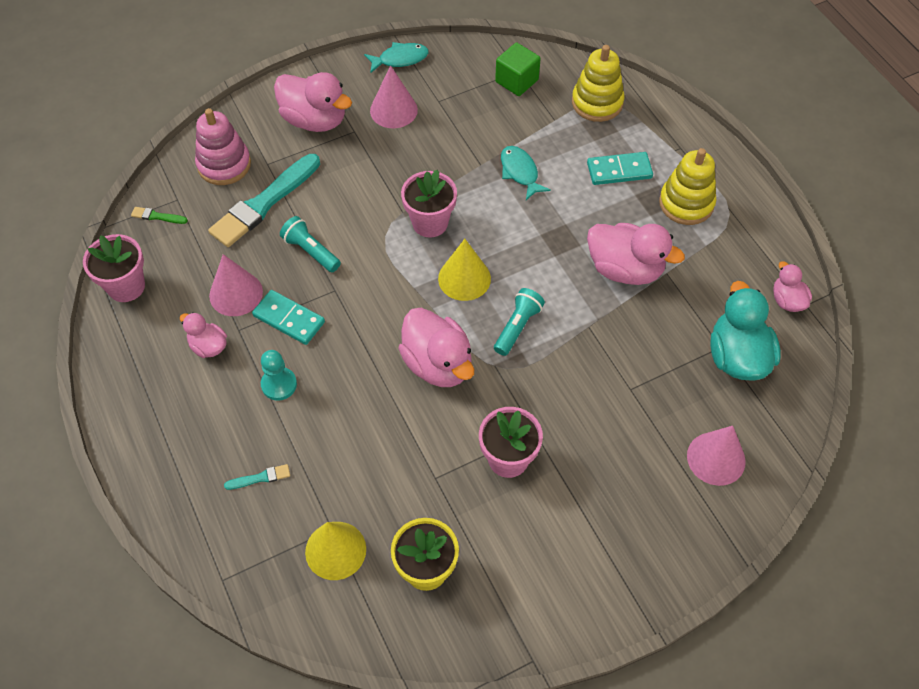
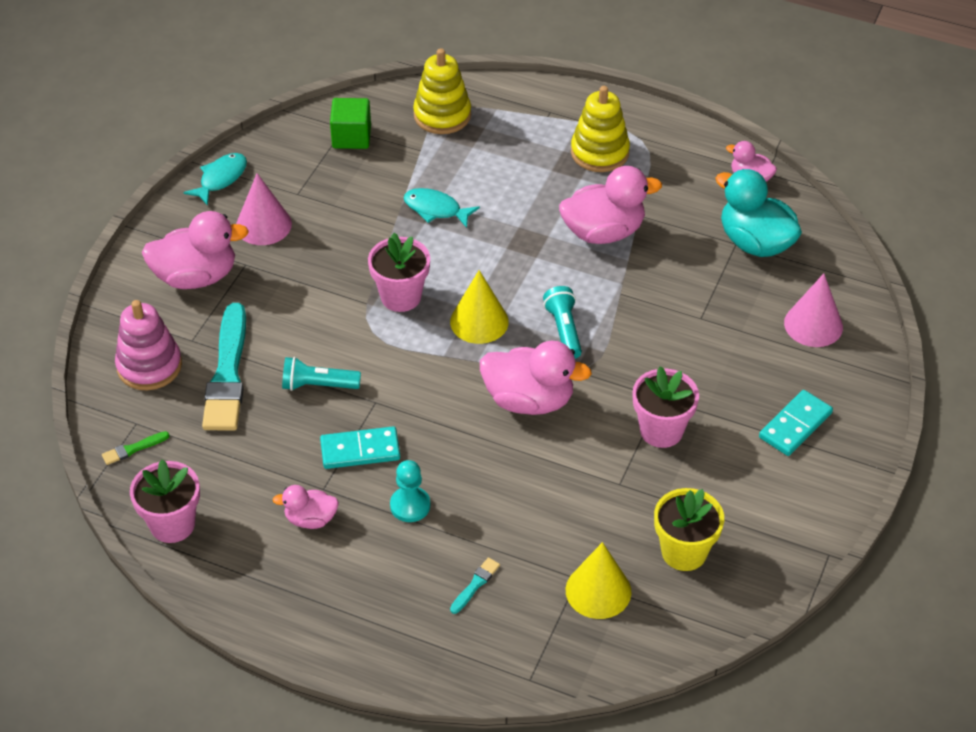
camera: 40 degrees left, 10 degrees down
(236, 293) = (287, 462): pink cone -> none
(619, 170) = (518, 159): turquoise domino -> turquoise domino (795, 425)

